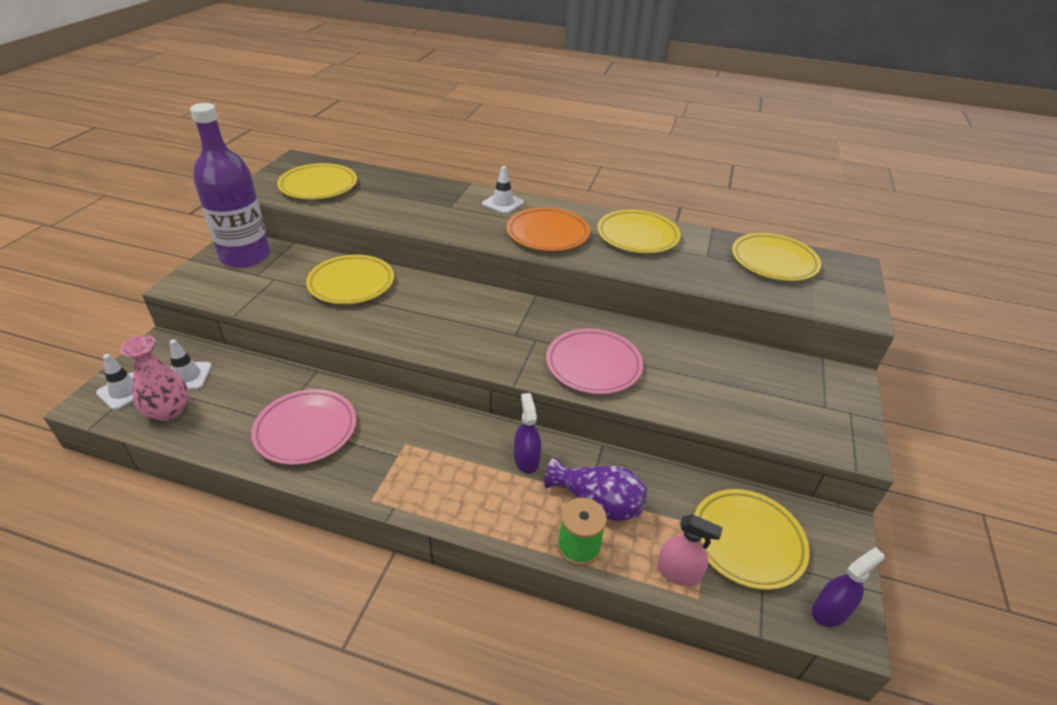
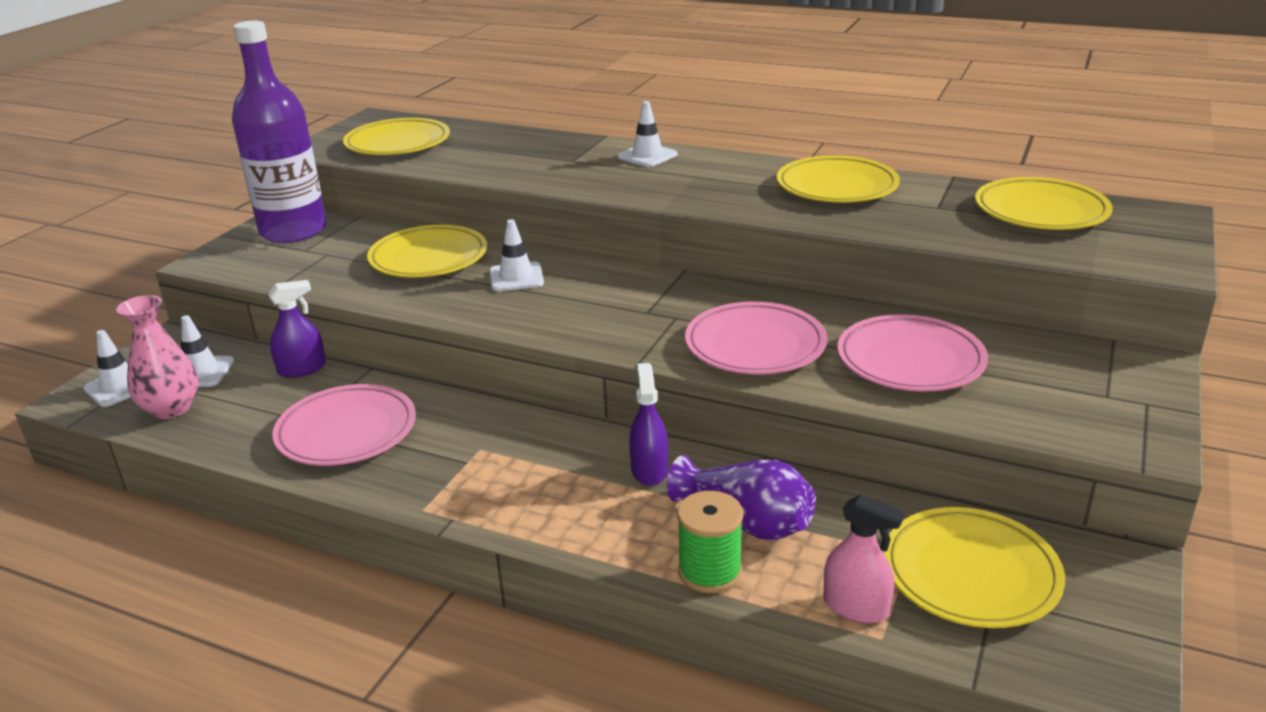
camera: 10 degrees right, 10 degrees down
(418, 302) = (516, 277): none -> white traffic cone
(547, 234) = (705, 187): orange plate -> none
(697, 378) = (910, 361): none -> pink plate
(830, 611) = (1091, 663): purple spray bottle -> purple spray bottle (302, 369)

